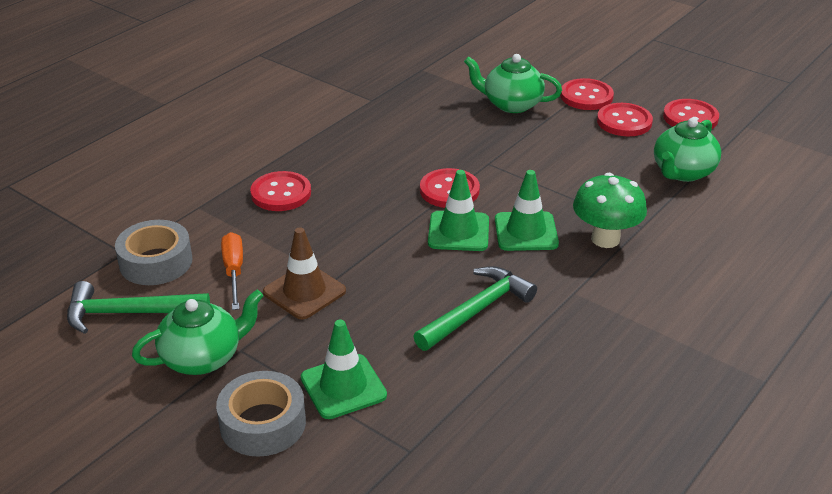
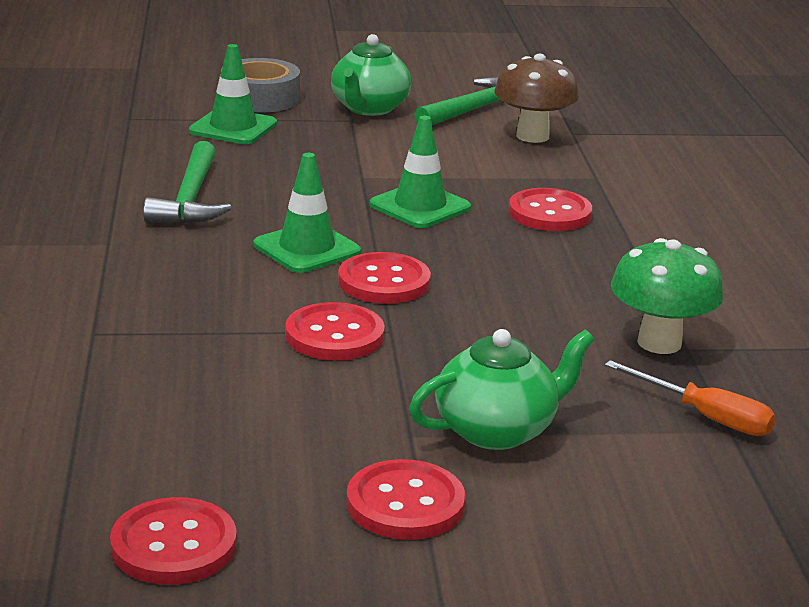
camera: 135 degrees right, 10 degrees down
(156, 262) = (532, 136): grey tape -> brown mushroom
(234, 271) = (457, 152): orange screwdriver -> orange screwdriver (705, 416)
(304, 292) = (370, 160): brown traffic cone -> none
(526, 232) = (231, 275): green traffic cone -> green traffic cone (420, 206)
(605, 239) = (126, 302): green mushroom -> green mushroom (659, 343)
(624, 122) = (282, 481): red button -> red button (334, 335)
(682, 172) = (99, 430): green teapot -> none

